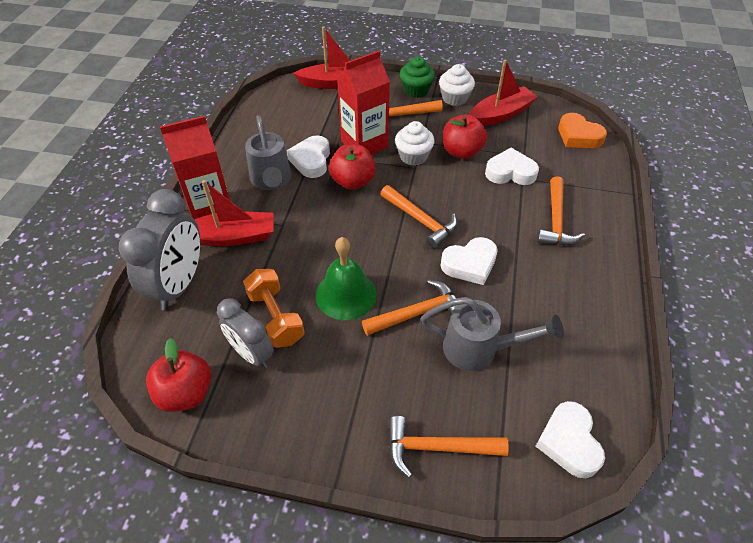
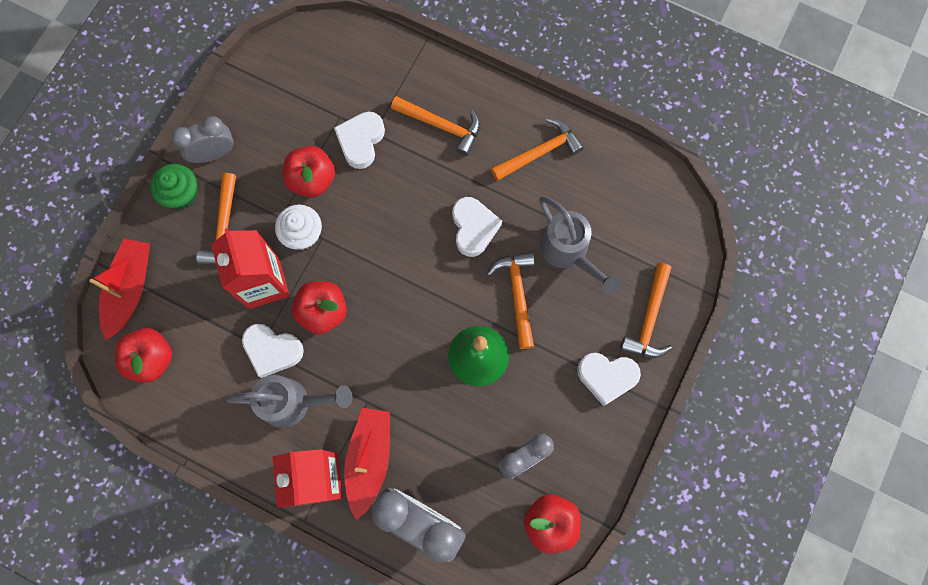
camera: 75 degrees left, 25 degrees up
(276, 317) = (488, 428): orange dumbbell -> none
(288, 103) = (151, 359): none -> red apple
(421, 221) = (404, 256): orange hammer -> orange hammer (540, 152)
(454, 98) = (214, 154): white cupcake -> grey clock
(480, 349) = (569, 253): grey watering can -> grey watering can turned 120 degrees clockwise
(500, 115) = (263, 114): red boat -> none
(569, 442) = (667, 217): white heart -> white heart (606, 377)
(578, 136) = (327, 48): orange heart -> none

